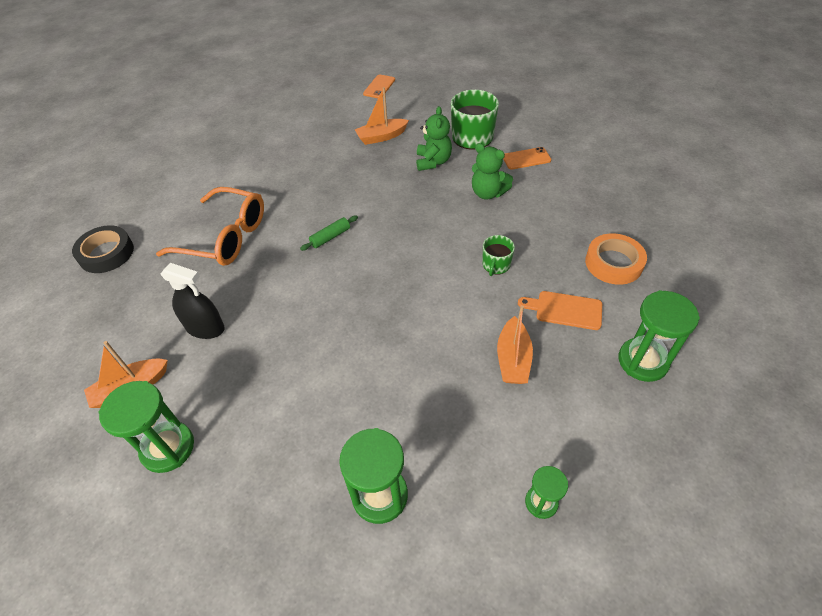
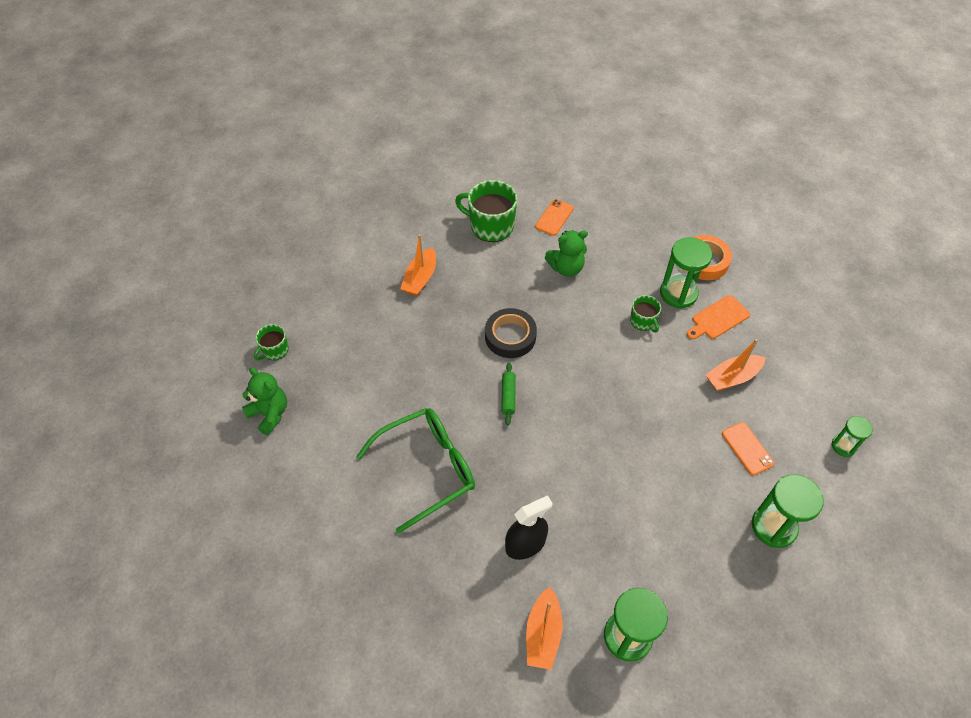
camera: 50 degrees left, 5 degrees up
(106, 253) = (347, 573): black tape -> black tape (510, 336)
(225, 237) = (427, 468): orange glasses -> green glasses
(250, 120) = (275, 350): none -> green mug
(379, 87) = (346, 229): orange phone -> orange phone (747, 448)
(433, 162) = (493, 271): green teddy bear -> green teddy bear (269, 414)
(513, 359) = (732, 377): orange boat -> orange boat turned 105 degrees clockwise
(642, 361) = (791, 316): green hourglass -> green hourglass (678, 293)

